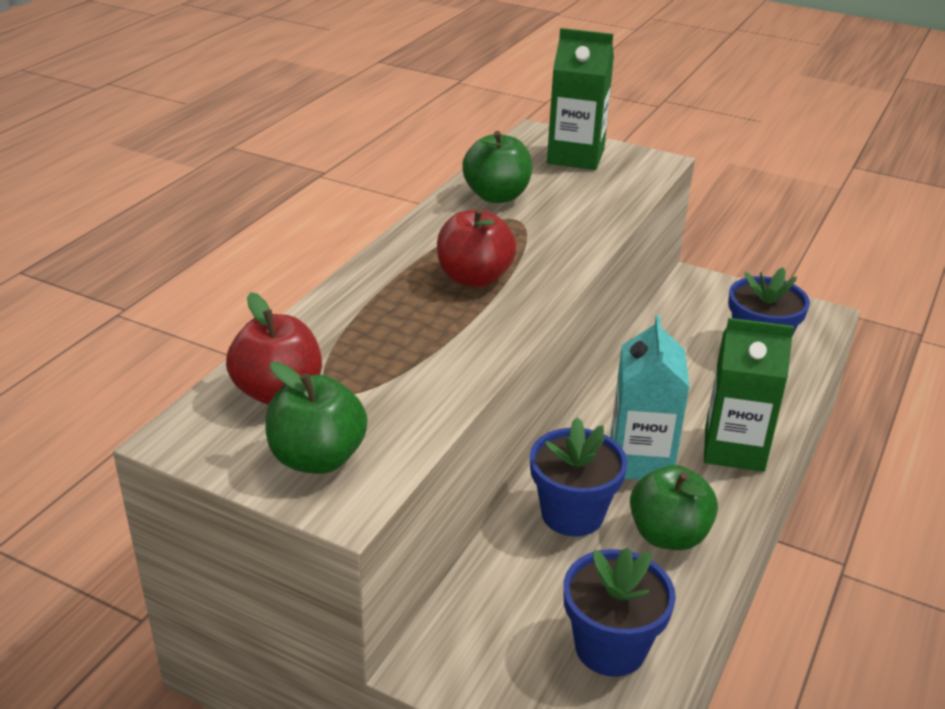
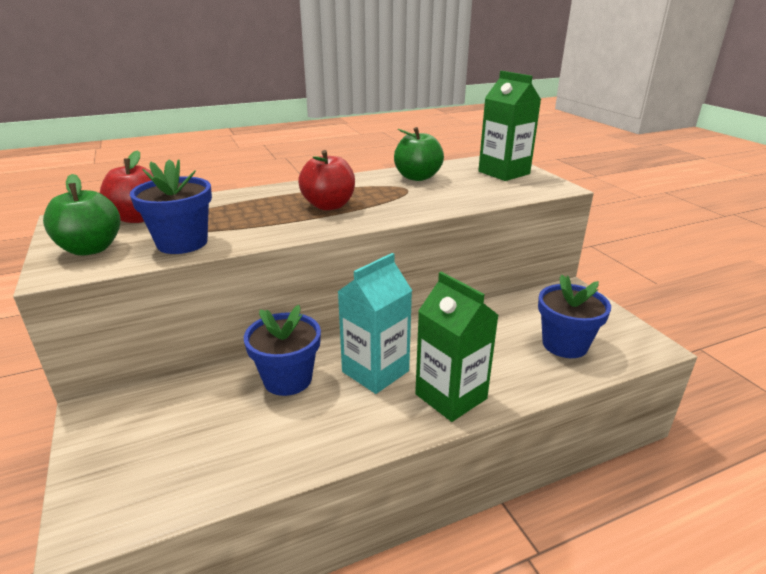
camera: 40 degrees right, 5 degrees down
(610, 647) = (184, 467): blue flower pot -> blue flower pot (182, 243)
(668, 535) = (324, 423): green apple -> none

